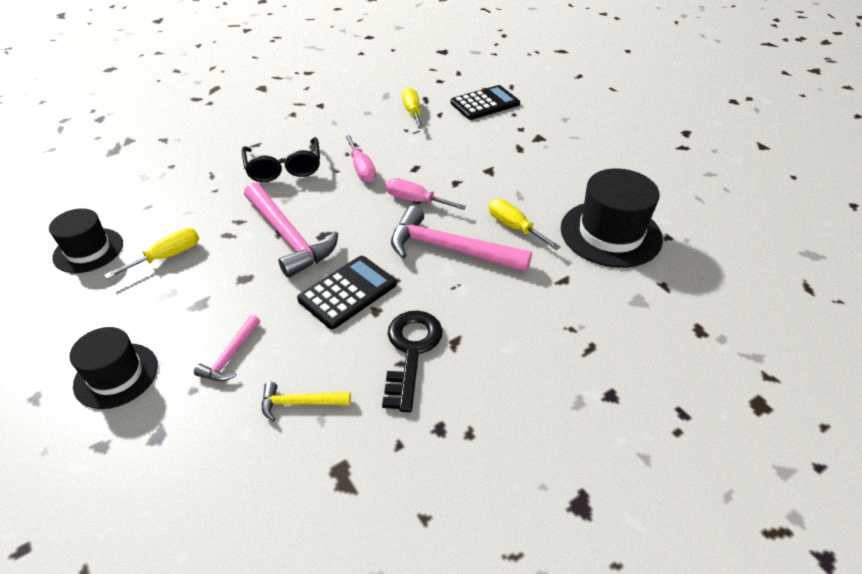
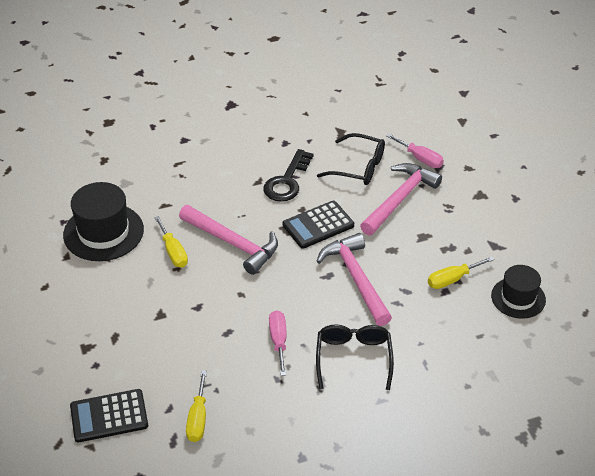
camera: 165 degrees left, 0 degrees up
(116, 375) = (469, 201): black hat -> none
(231, 356) = (399, 199): pink hammer -> pink hammer, size x2.01
(300, 403) = (359, 167): yellow hammer -> black glasses
(416, 201) = (241, 293): pink screwdriver -> pink screwdriver (420, 158)

